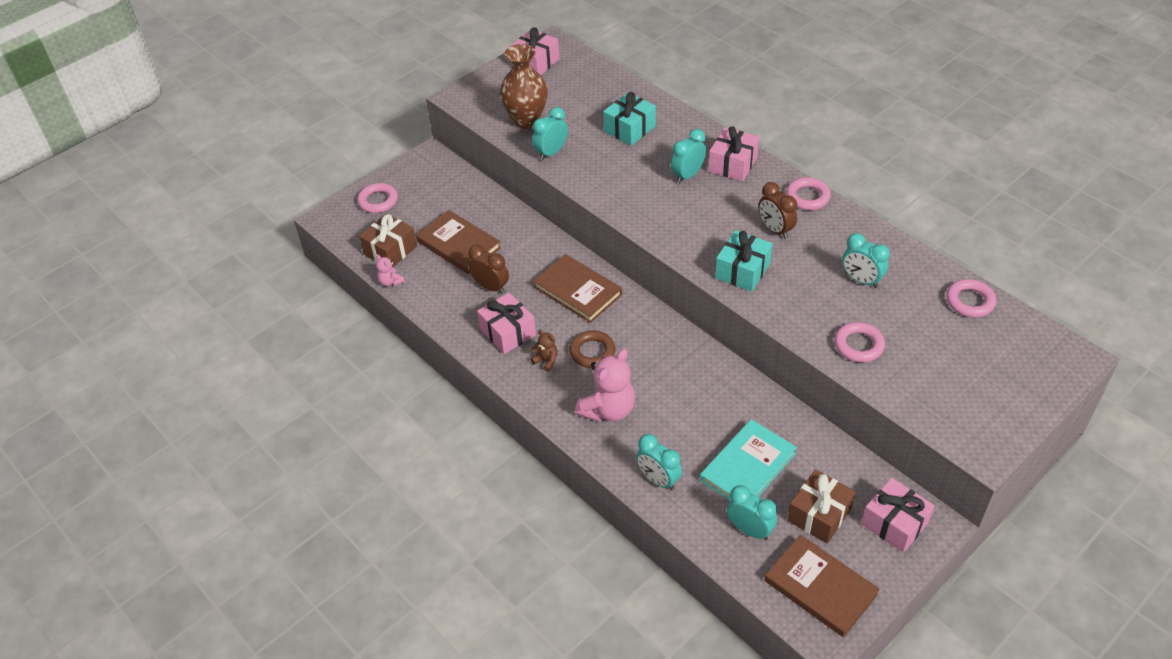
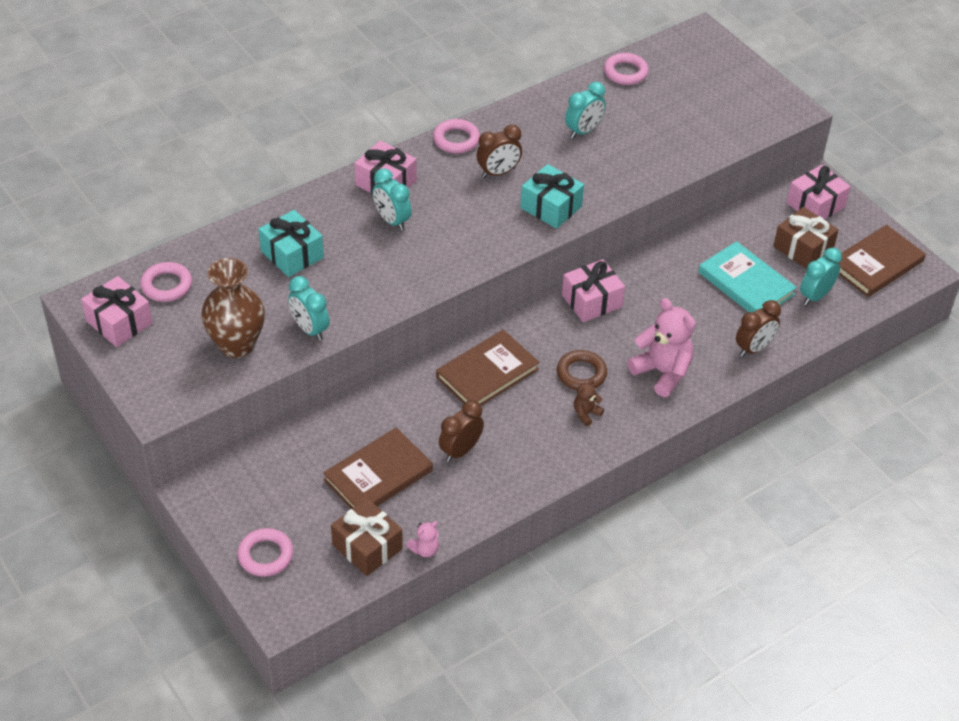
camera: 85 degrees left, 0 degrees up
(508, 332) = (536, 442): pink gift -> pink gift (592, 301)
(658, 479) = (753, 348): turquoise clock -> brown clock
(858, 345) = (665, 152): pink ring -> pink ring (166, 285)

